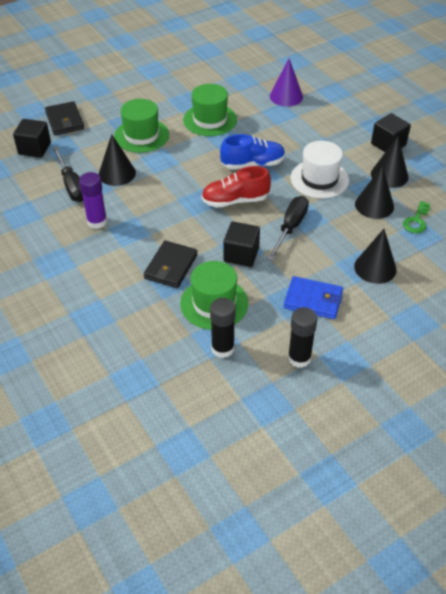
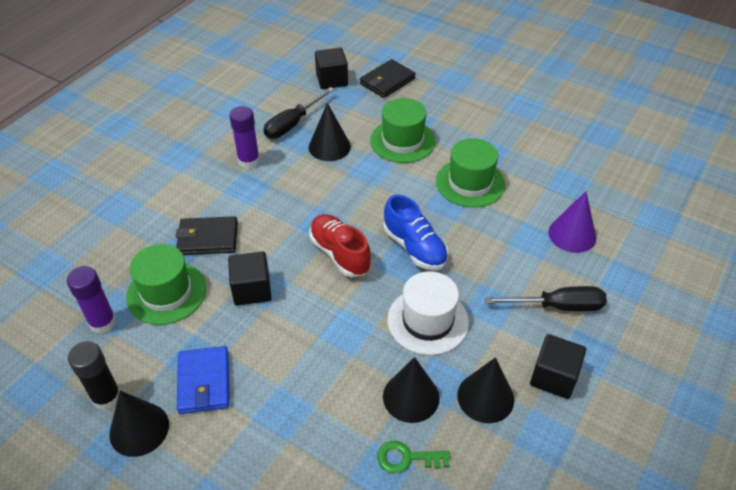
camera: 65 degrees right, 0 degrees up
(222, 348) = (103, 322): black glue stick -> purple glue stick
(290, 228) = (319, 320): black screwdriver -> black screwdriver (558, 306)
(375, 268) = (288, 432): black cone -> black cone (139, 429)

